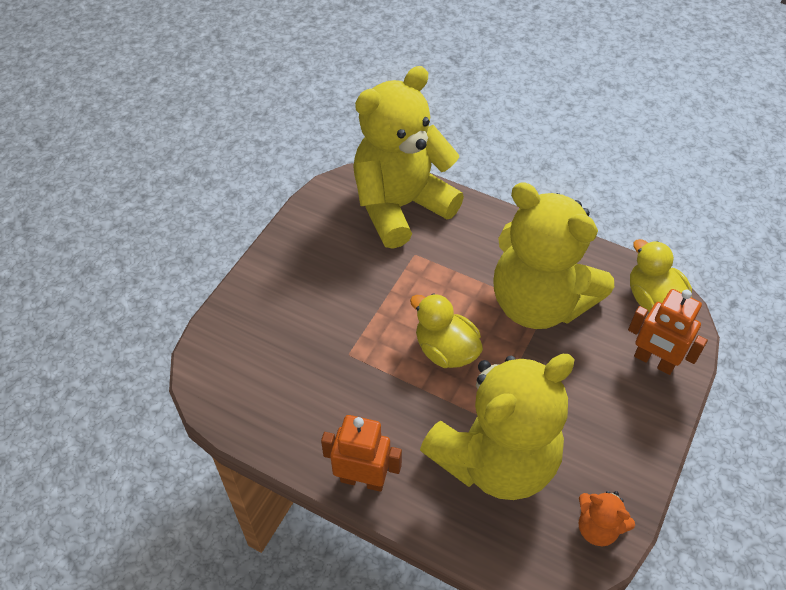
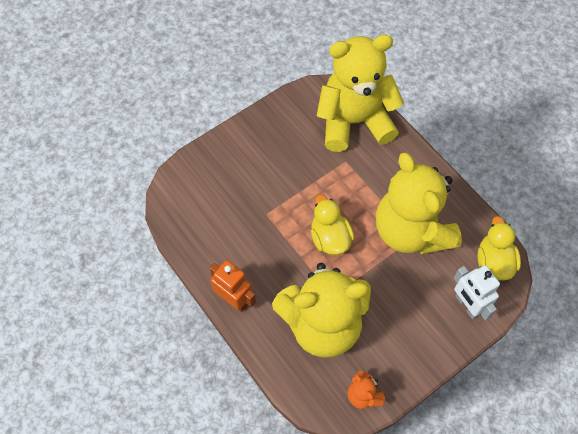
camera: 25 degrees right, 10 degrees up
(654, 361) = (467, 305): orange robot -> white robot

